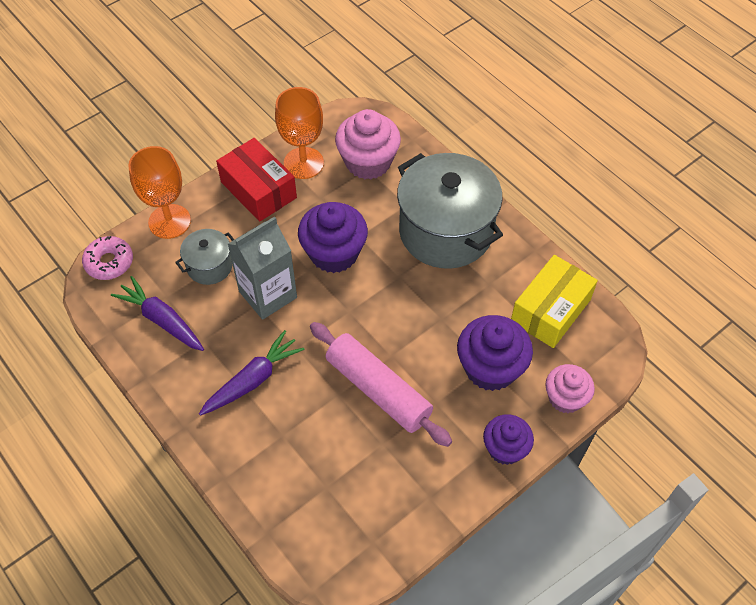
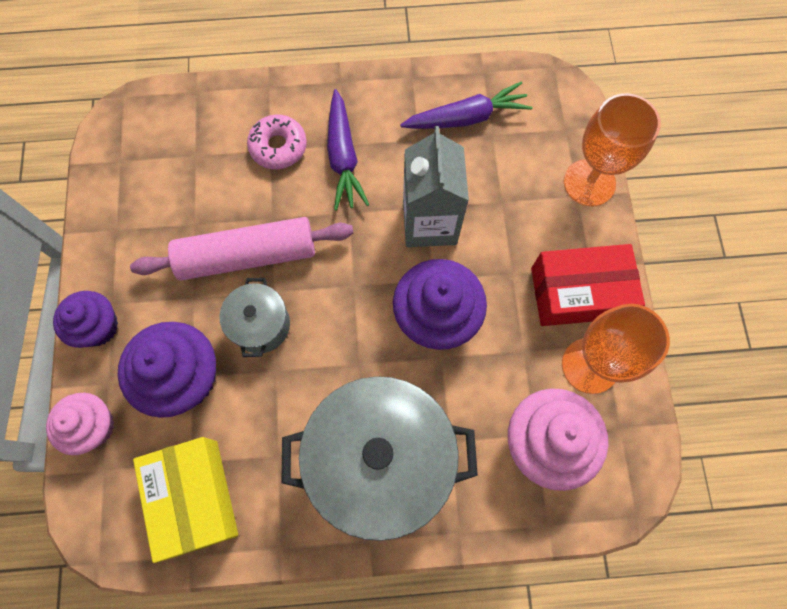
camera: 125 degrees right, 15 degrees up
(109, 262) = (569, 106): pink donut -> pink donut (278, 147)
(209, 266) = (503, 189): grey pot -> grey pot (260, 325)

